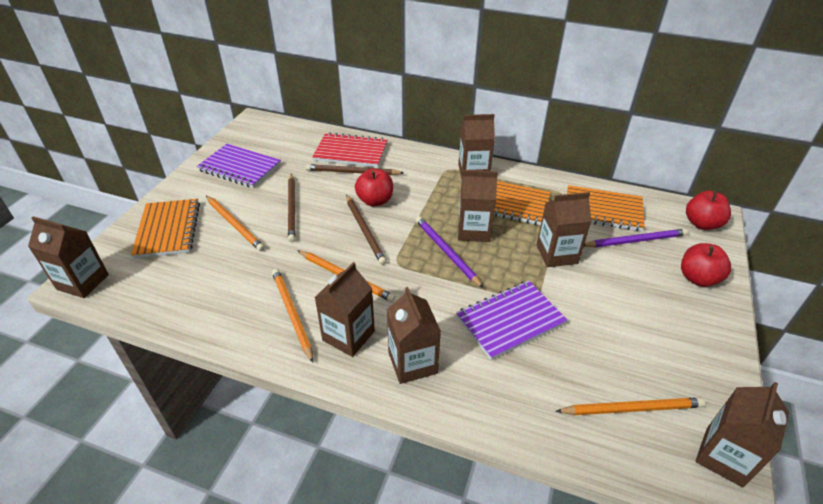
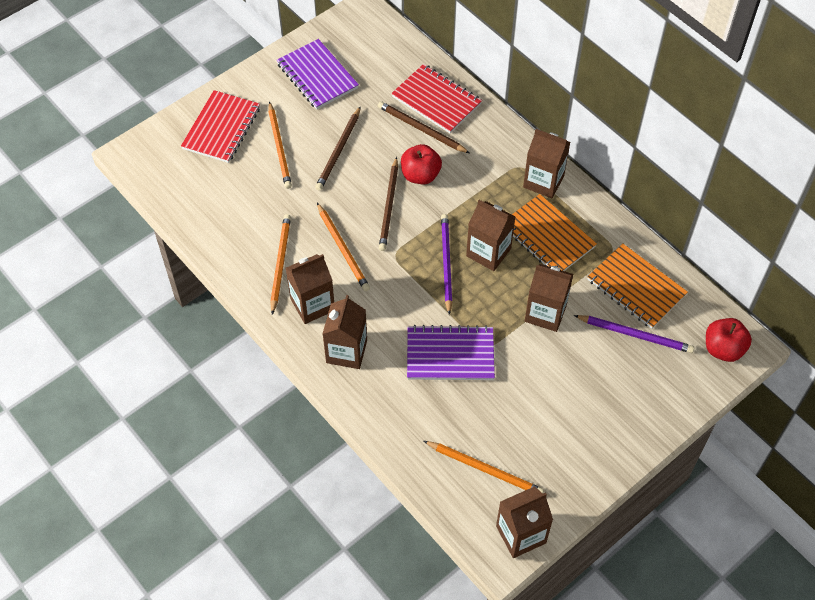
camera: 30 degrees right, 15 degrees up
(83, 282) = (136, 156): brown carton -> none
(168, 230) = (221, 128): orange notebook -> red notebook
(698, 278) = (655, 399): red apple -> none

